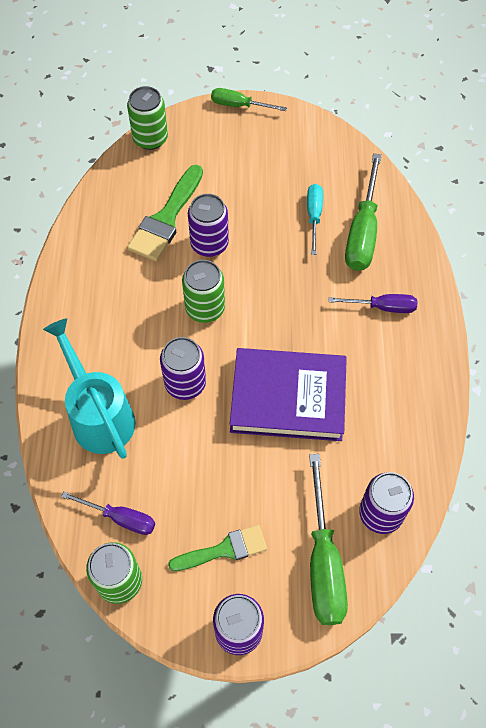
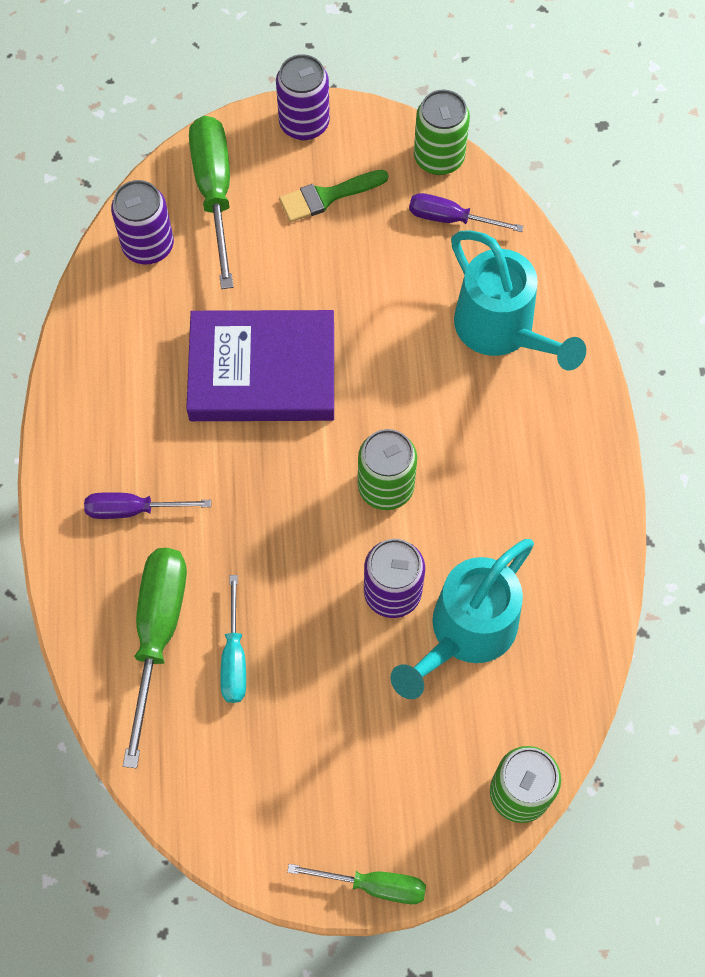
camera: 175 degrees right, 5 degrees up
(166, 218) = (465, 633): green brush -> turquoise watering can
(185, 383) = (398, 379): purple can -> none

